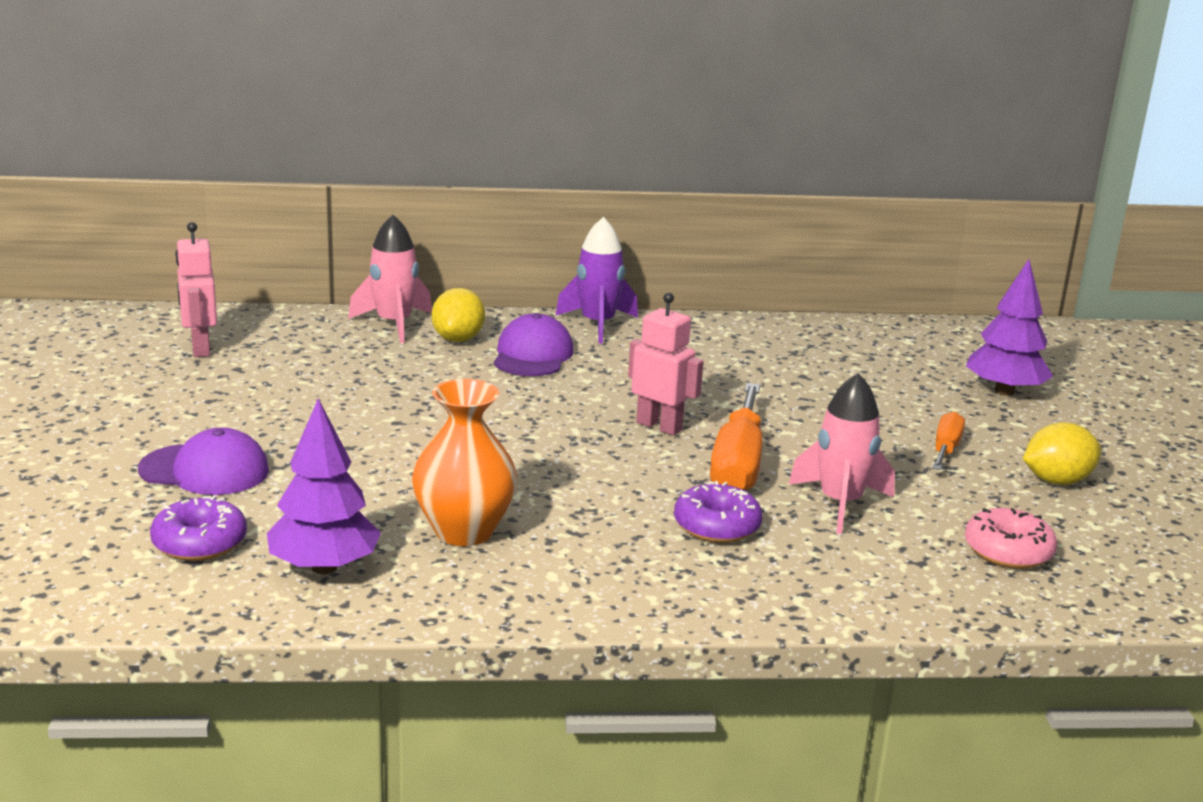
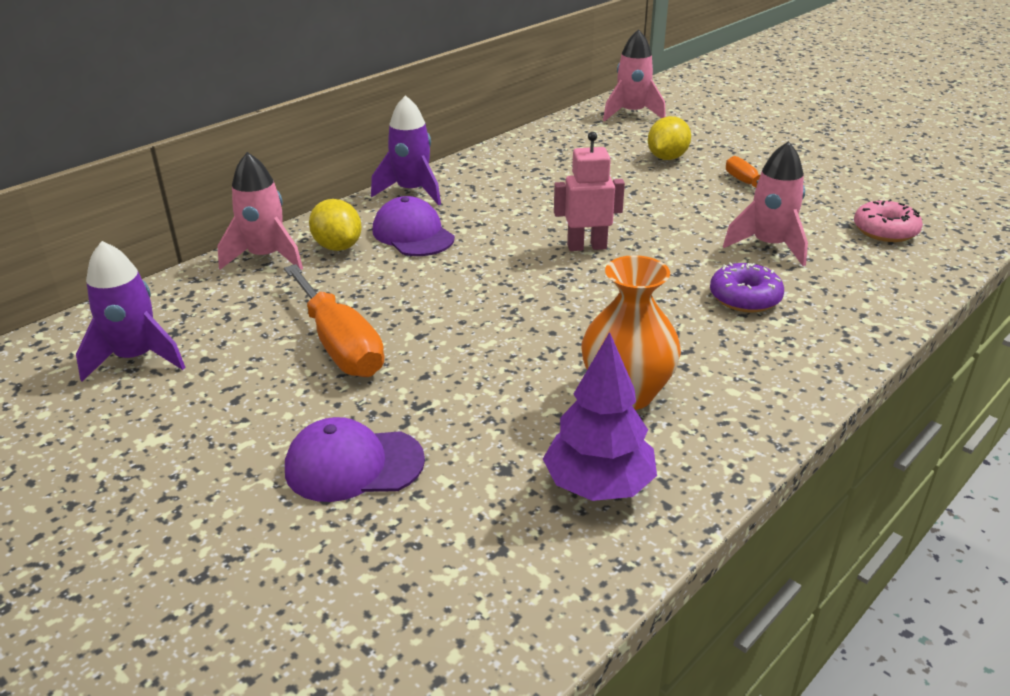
camera: 40 degrees left, 10 degrees up
(199, 543) = (474, 531): purple donut -> none
(200, 348) = (136, 358): pink robot -> purple rocket
(205, 470) = (353, 465): purple cap -> purple cap turned 150 degrees counterclockwise
(737, 464) = (675, 249): orange screwdriver -> orange screwdriver (340, 345)
(963, 344) = (632, 114): none -> pink rocket
(1004, 391) = (704, 134): purple tree -> none
(1056, 481) = (824, 177): yellow lemon -> yellow lemon (667, 158)

